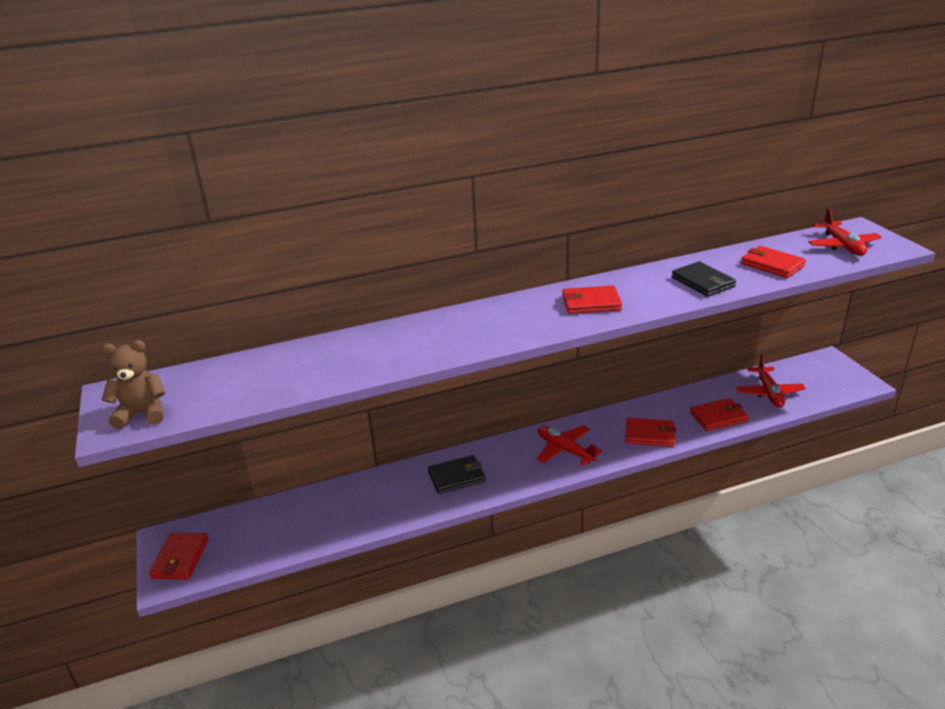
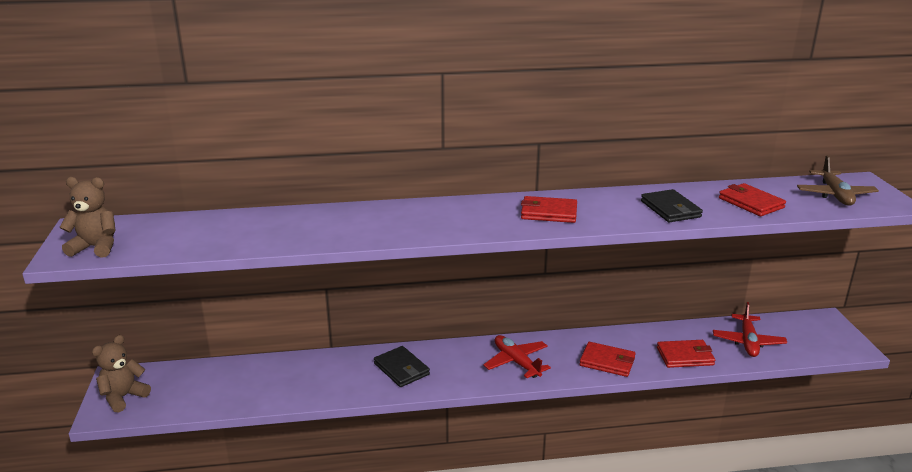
camera: 10 degrees right, 5 degrees down
(180, 558) = (123, 397): red wallet -> brown teddy bear
(456, 477) = (401, 369): black wallet -> black wallet turned 60 degrees clockwise
(842, 246) = (835, 195): red plane -> brown plane

